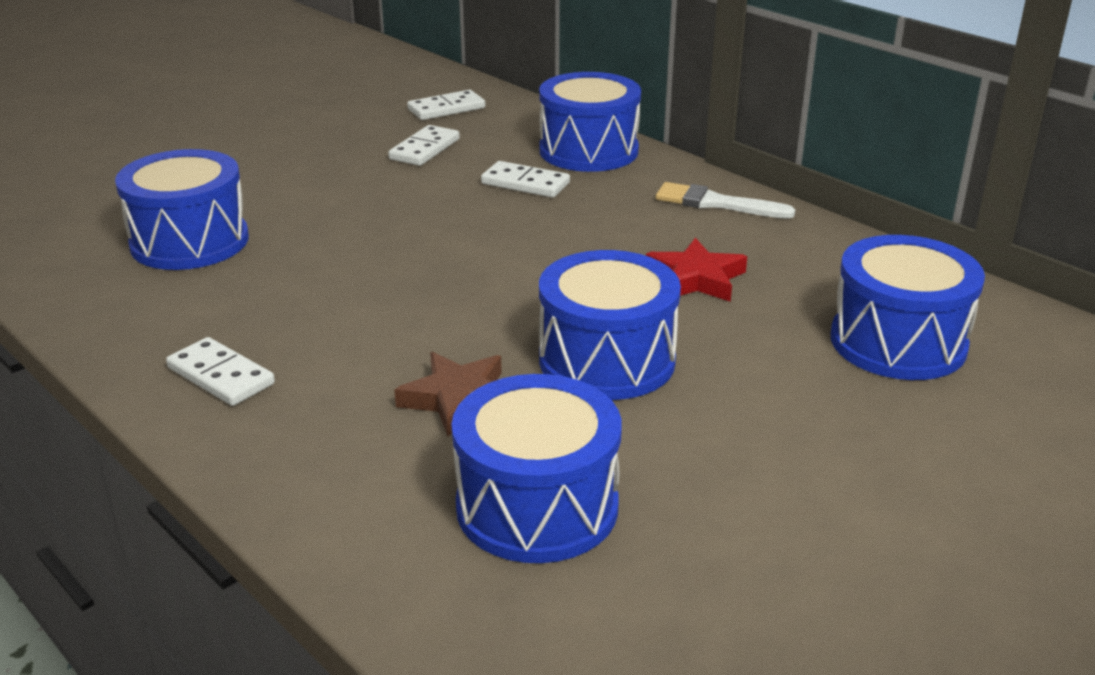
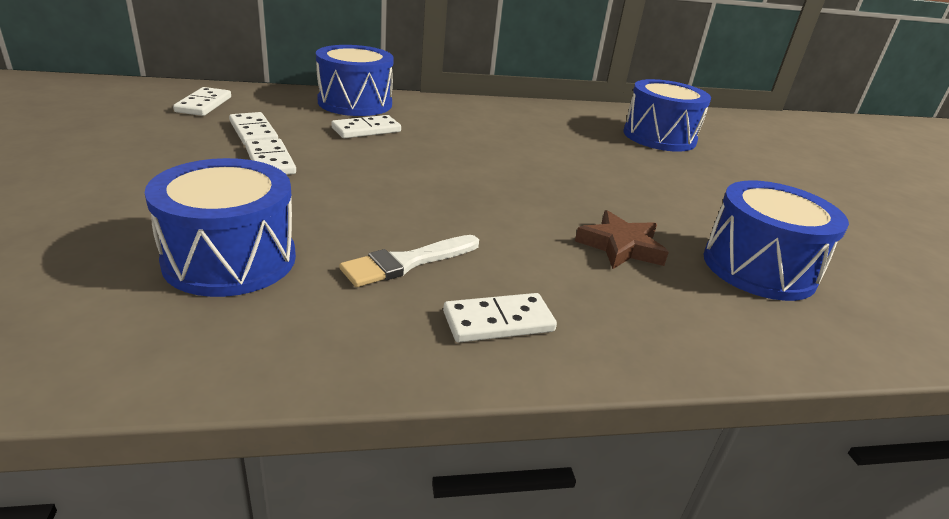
camera: 60 degrees left, 0 degrees up
(375, 181) = (270, 161): none -> white domino
(607, 360) = (615, 193): blue drum -> none
(696, 279) = (550, 143): red star -> none
(716, 203) = (474, 108): white brush -> white brush (407, 262)

